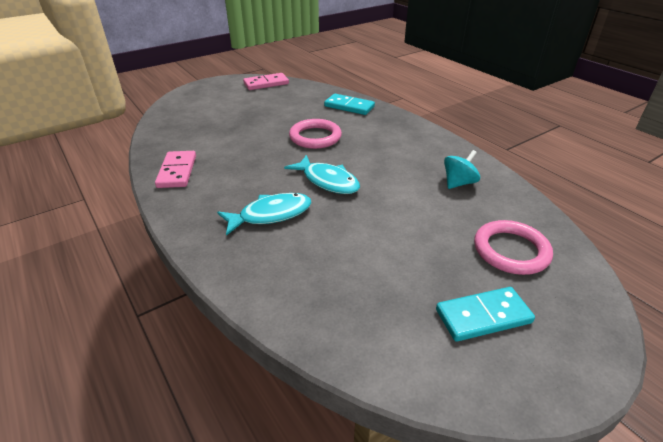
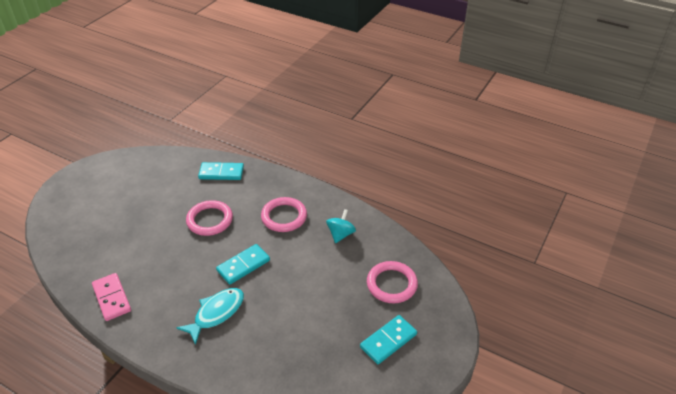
camera: 25 degrees left, 5 degrees up
(266, 83) = (126, 163): pink domino -> none
(327, 181) = (243, 265): turquoise fish -> turquoise domino
(397, 152) = (284, 217): none -> pink ring

